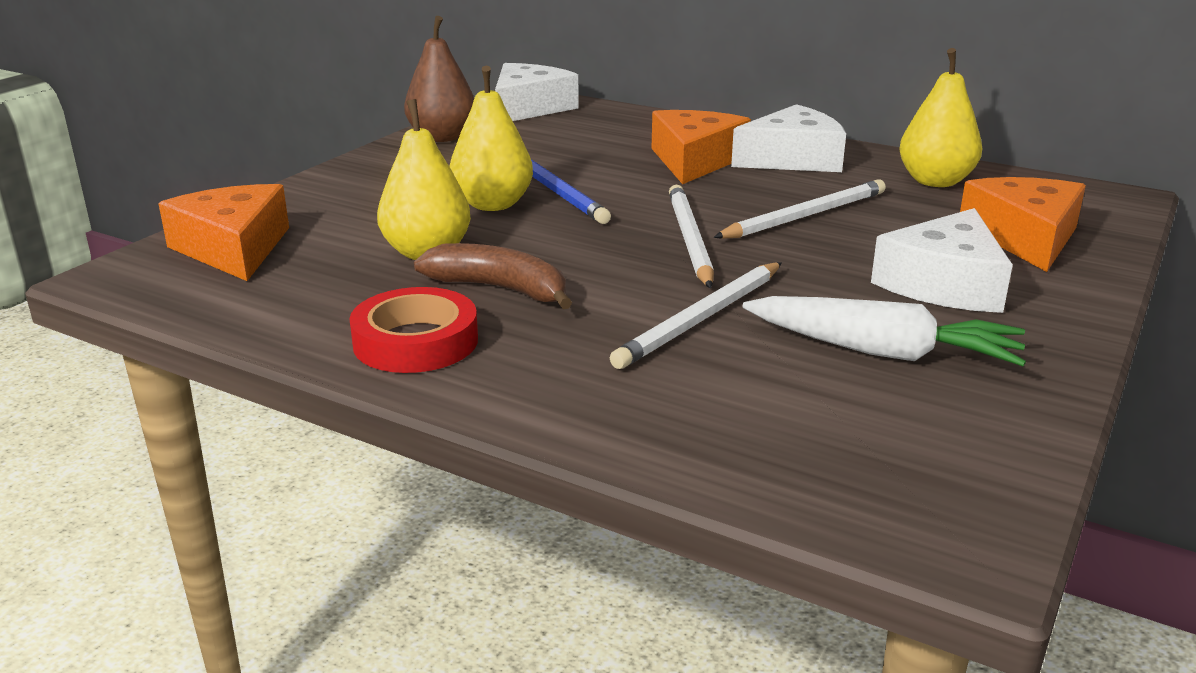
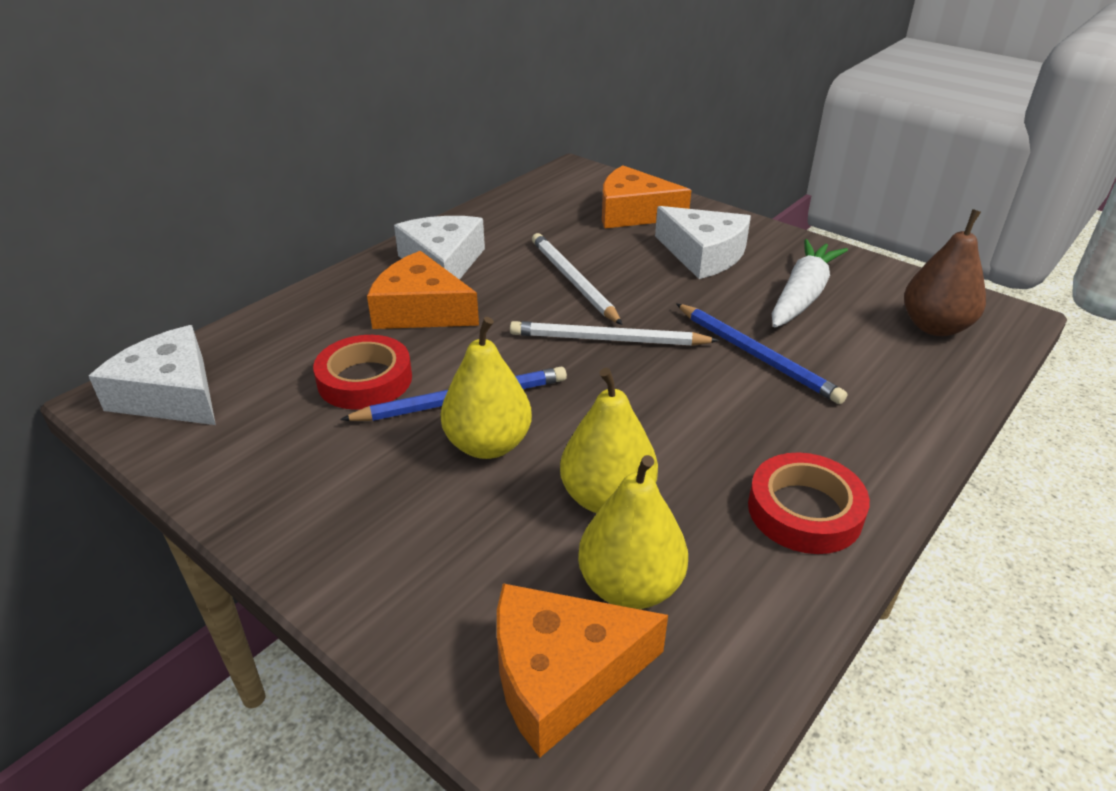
camera: 80 degrees left, 10 degrees up
(442, 137) = (236, 474): brown pear -> brown pear (935, 327)
(500, 289) = (698, 453): brown banana -> none
(571, 155) = (365, 380): none -> red tape
(701, 319) = (757, 355): white pencil -> blue pencil
(935, 181) = (521, 218): yellow pear -> yellow pear (630, 586)

